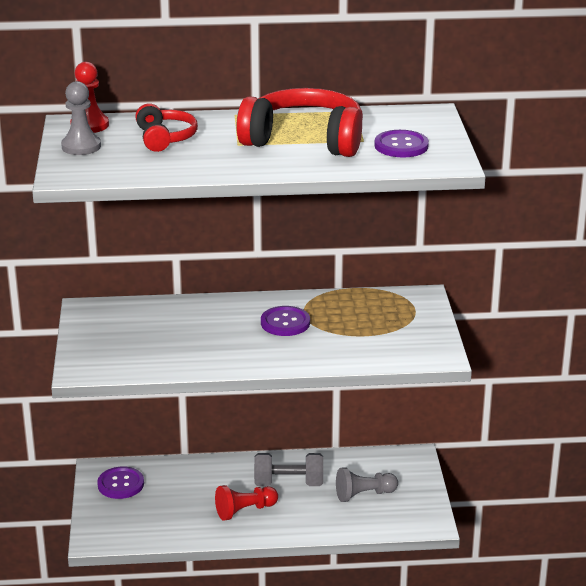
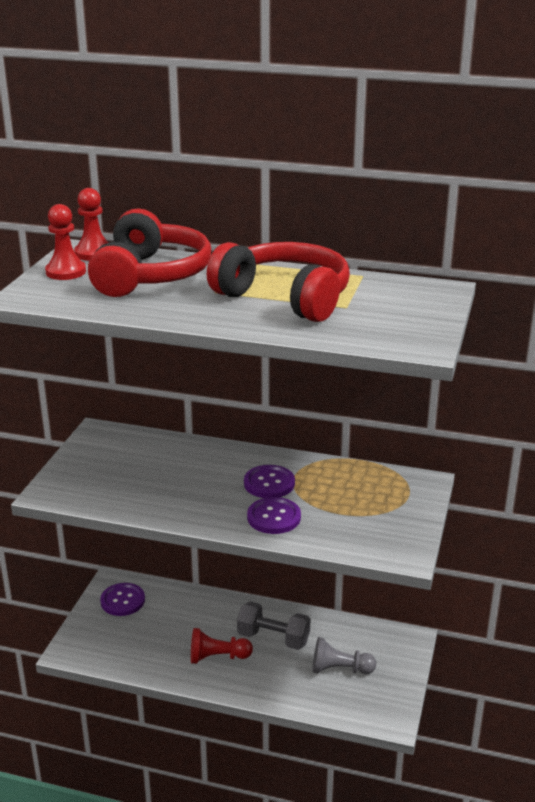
camera: 20 degrees right, 0 degrees up
(81, 146) = (66, 272): grey pawn -> red pawn
(165, 138) = (150, 275): red headphones -> red headphones, size x1.80
(401, 146) = (382, 319): purple button -> purple button (274, 517)

